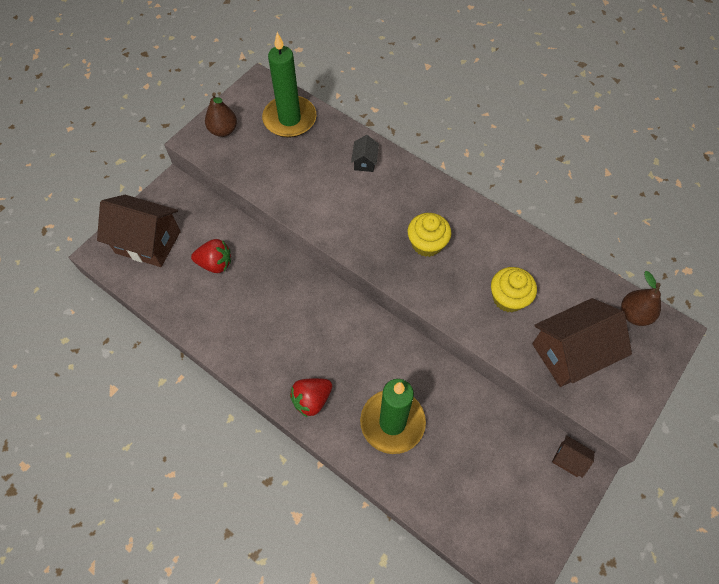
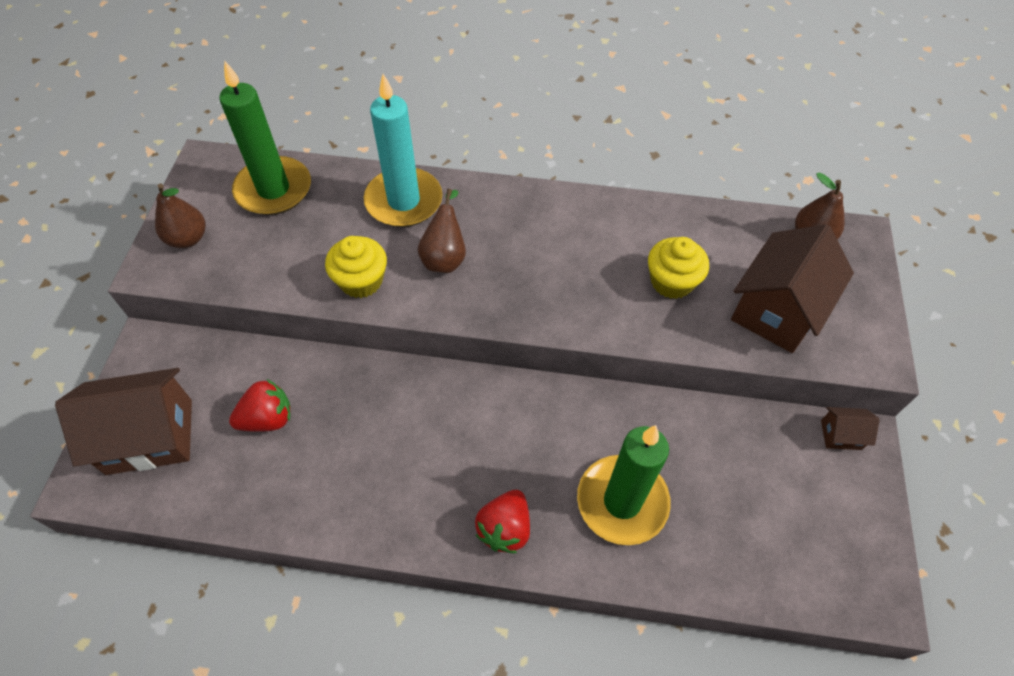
camera: 30 degrees left, 5 degrees down
(365, 162) = (404, 201): black house -> turquoise candle
(368, 212) = (445, 257): none -> brown pear
(427, 244) = (539, 263): yellow cupcake -> yellow cupcake (361, 281)

